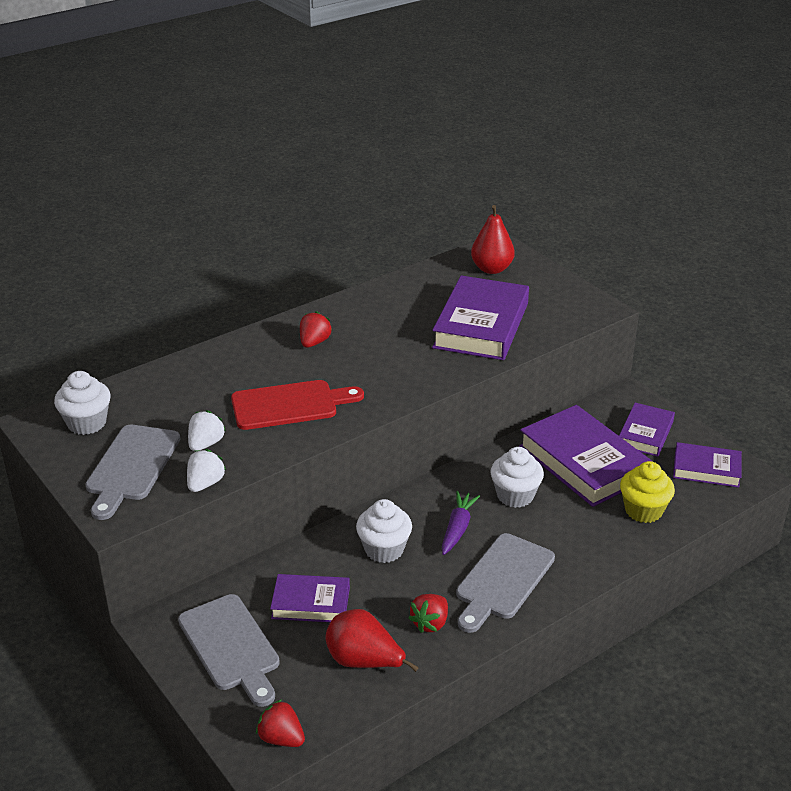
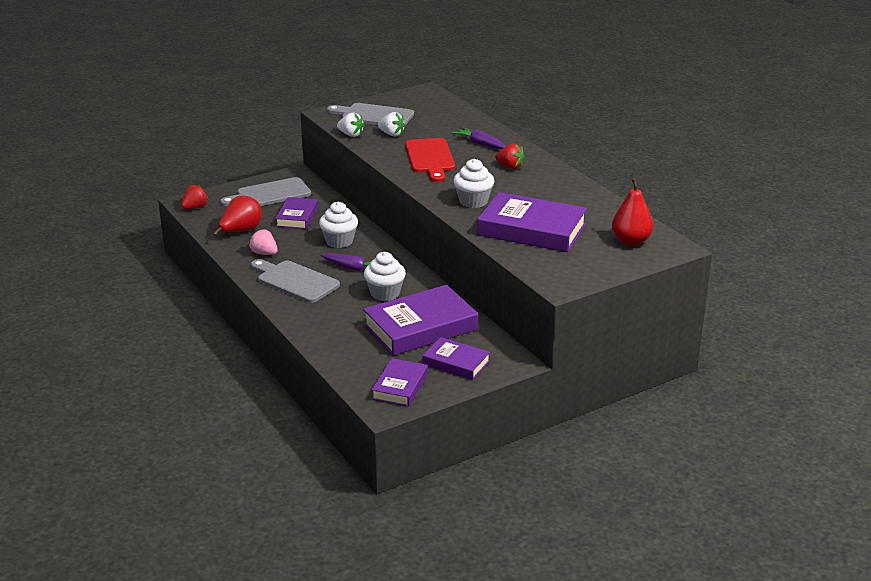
camera: 95 degrees right, 5 degrees down
(87, 423) = (422, 103): white cupcake -> white cupcake (473, 201)
(243, 367) = (480, 144): none -> purple carrot
(430, 623) = (264, 253): red strawberry -> pink strawberry
(643, 510) = (353, 347): yellow cupcake -> none

